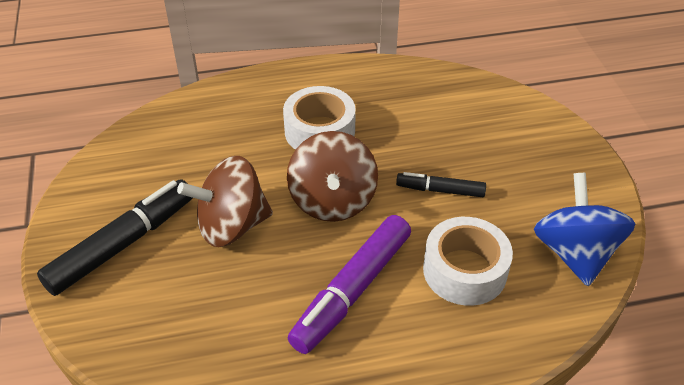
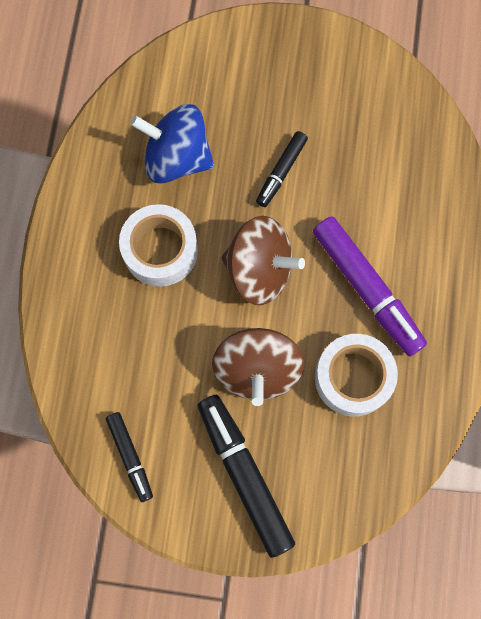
camera: 70 degrees left, 30 degrees up
(122, 162) = (130, 457): none -> black marker
(464, 271) = (377, 191): white tape -> white tape (353, 377)
(575, 253) = (389, 98): blue spinning top -> blue spinning top (177, 158)

